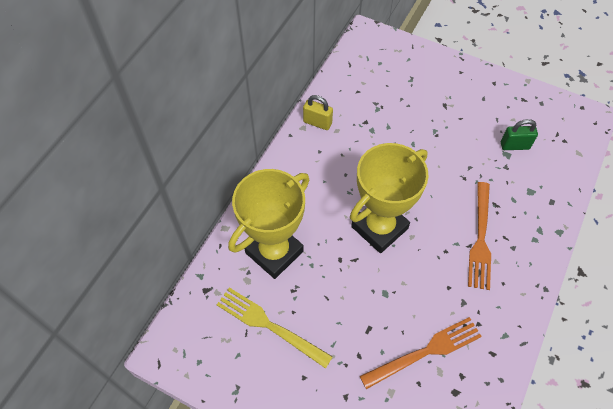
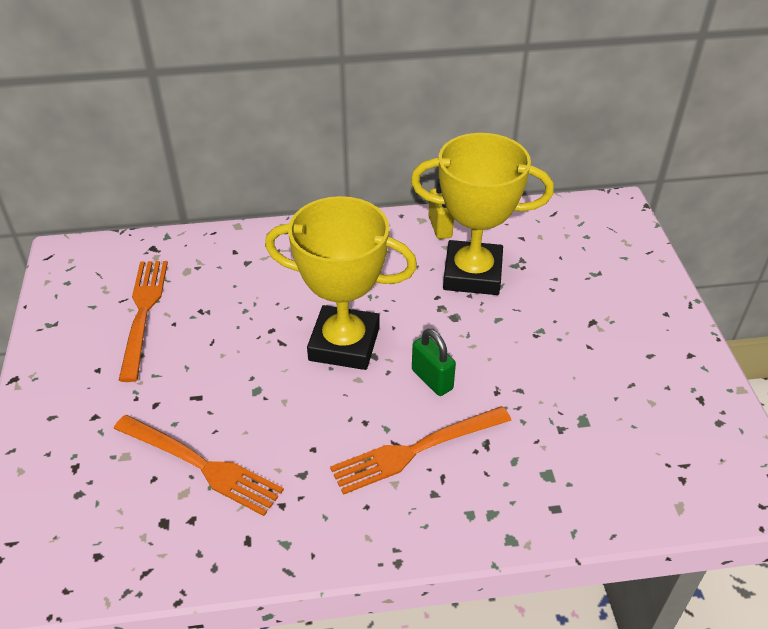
camera: 55 degrees right, 15 degrees down
(268, 325) = (143, 312): yellow fork -> orange fork
(274, 252) = (237, 274): yellow trophy -> yellow trophy (472, 274)
(514, 146) = (607, 423): green padlock -> green padlock (432, 379)

